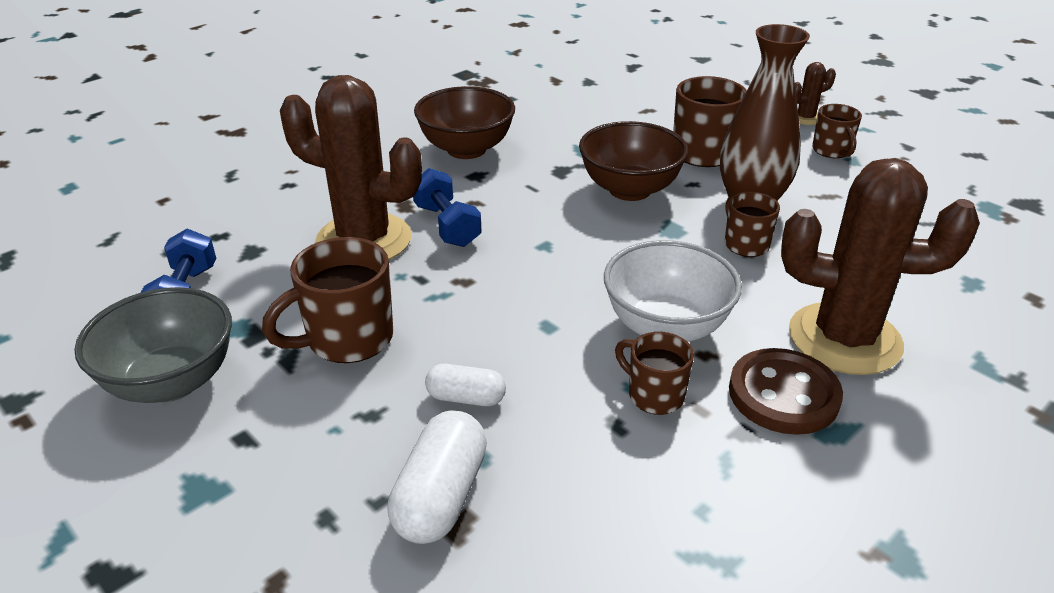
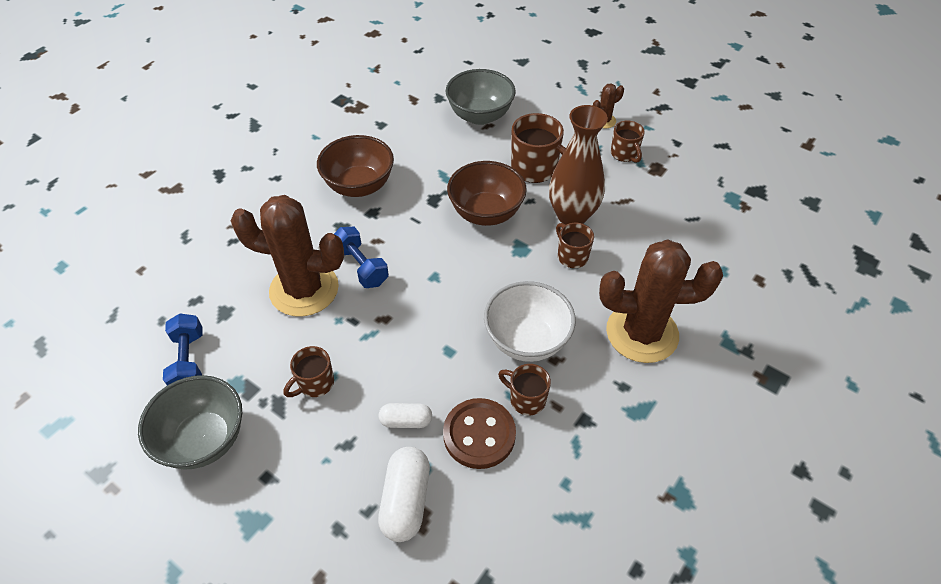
camera: 10 degrees left, 15 degrees up
(347, 339) = (315, 384): brown mug -> brown mug, size x0.61
(638, 101) = (480, 116): none -> grey bowl
(783, 394) = (606, 386): brown button -> brown button (479, 434)

